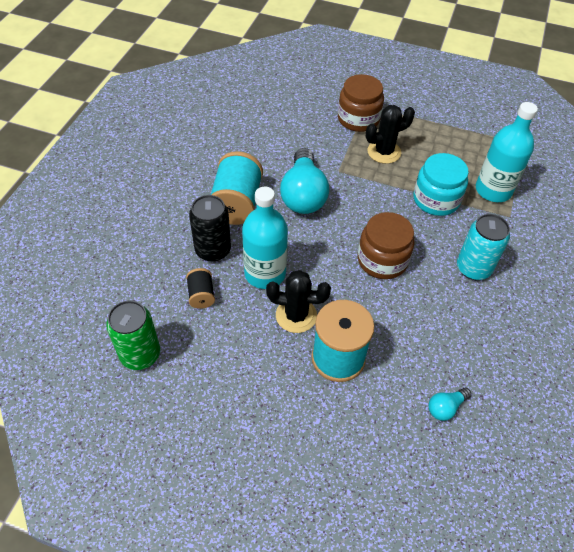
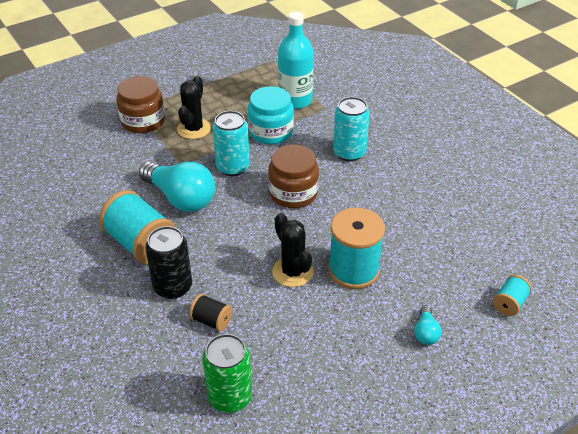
camera: 50 degrees left, 10 degrees down
(265, 273) = (233, 267): turquoise bottle -> none
(296, 315) = (292, 272): black cactus -> black cactus turned 75 degrees counterclockwise
(369, 203) = (232, 167): none -> turquoise can
(416, 514) = (509, 303): none -> turquoise spool
(446, 407) = (444, 238): turquoise light bulb -> turquoise light bulb (425, 332)

